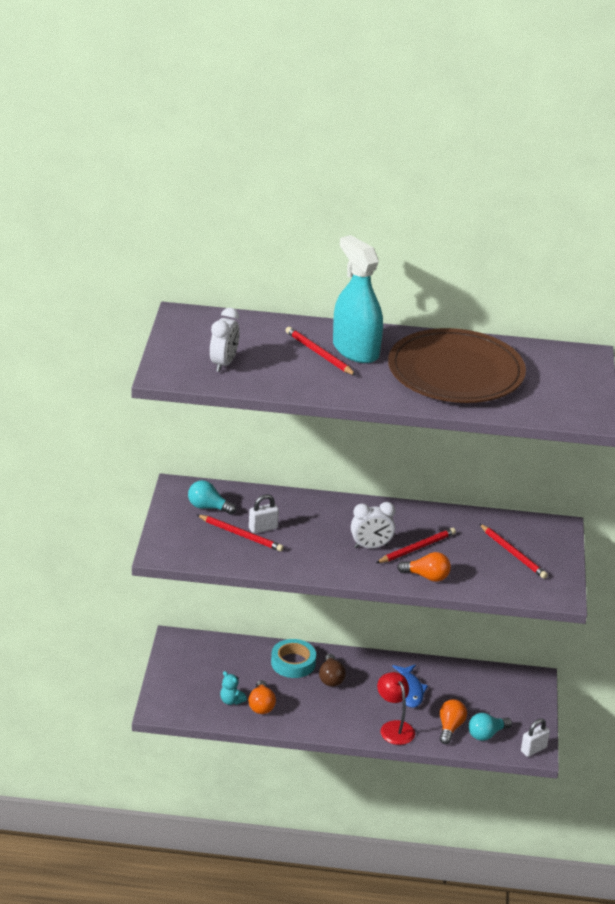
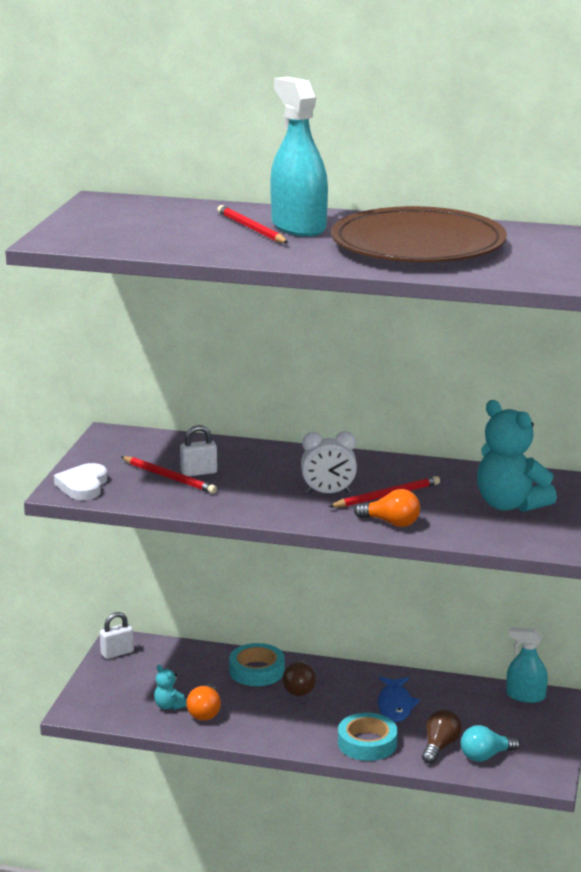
camera: 10 degrees right, 10 degrees down
(174, 547) = (83, 486): none -> white heart
(208, 507) = (139, 452): turquoise light bulb -> none
(223, 364) = (129, 234): white clock -> none
(394, 727) = (367, 743): red lamp -> turquoise tape
(450, 727) = (440, 746): orange light bulb -> brown light bulb
(508, 676) = (525, 696): none -> turquoise spray bottle
(513, 553) = (510, 504): red pencil -> turquoise teddy bear
(533, 749) = (545, 775): white padlock -> white padlock (117, 653)

